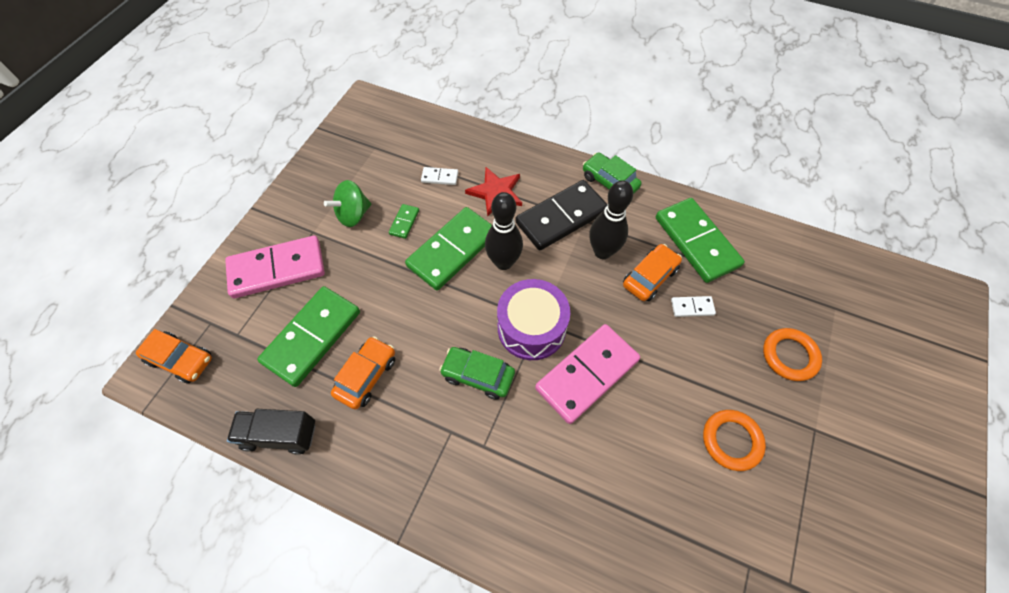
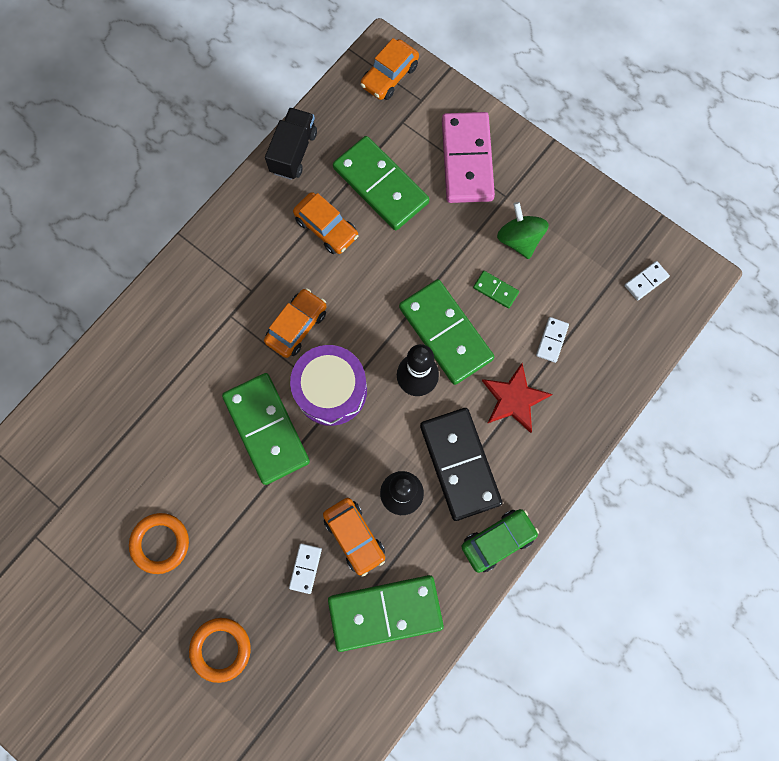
camera: 105 degrees right, 15 degrees up
(376, 129) = (646, 281): none -> white domino
(478, 375) = (297, 326): green car -> orange car
(587, 374) = (266, 429): pink domino -> green domino

